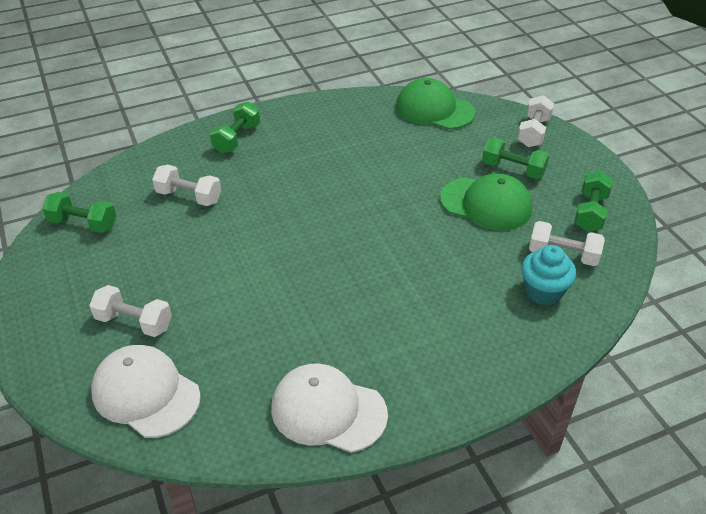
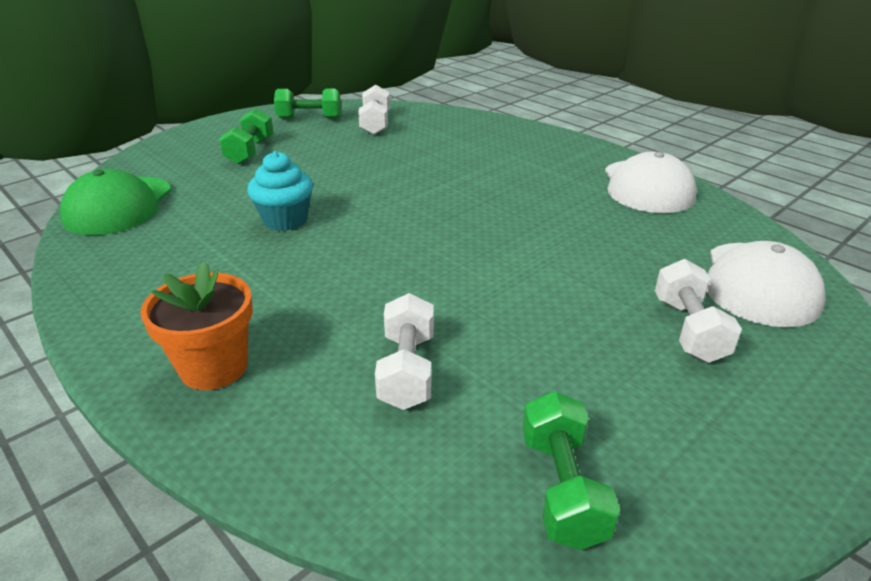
camera: 110 degrees left, 10 degrees down
(237, 138) = (214, 367): green dumbbell -> orange flower pot
(486, 204) = (317, 157): green cap -> none
(533, 132) = (174, 148): white dumbbell -> none
(543, 292) = (427, 127): turquoise cupcake -> turquoise cupcake (285, 220)

